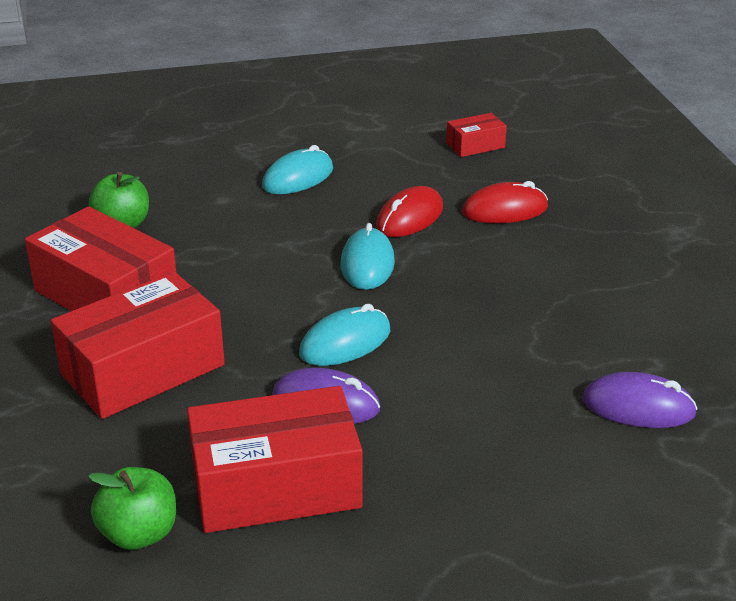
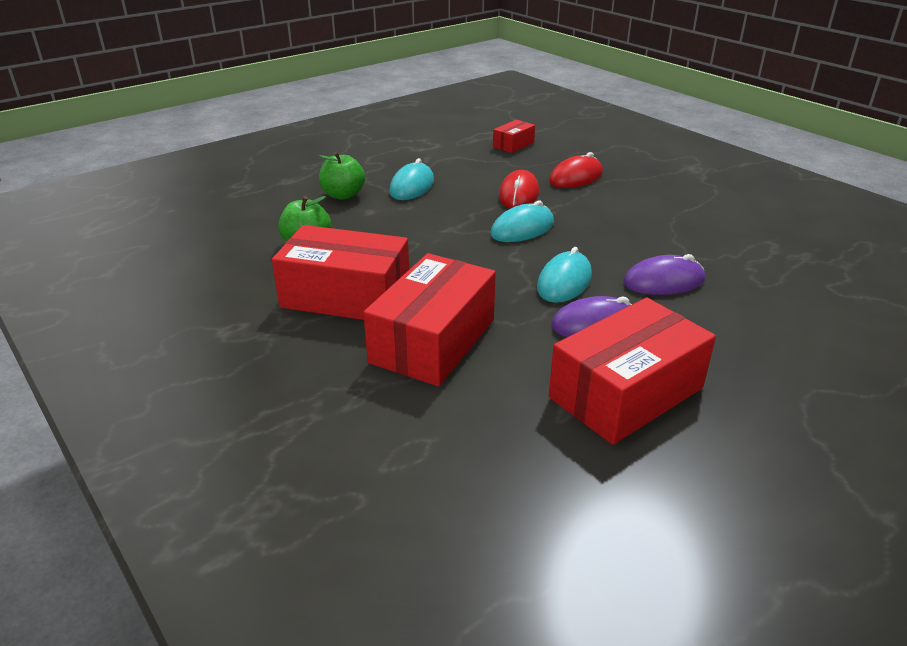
camera: 25 degrees left, 0 degrees up
(139, 534) = (562, 464): green apple -> green apple (343, 195)
(367, 264) = (522, 229): turquoise mouse -> turquoise mouse turned 75 degrees clockwise
(638, 407) = (793, 271): purple mouse -> purple mouse (663, 281)

